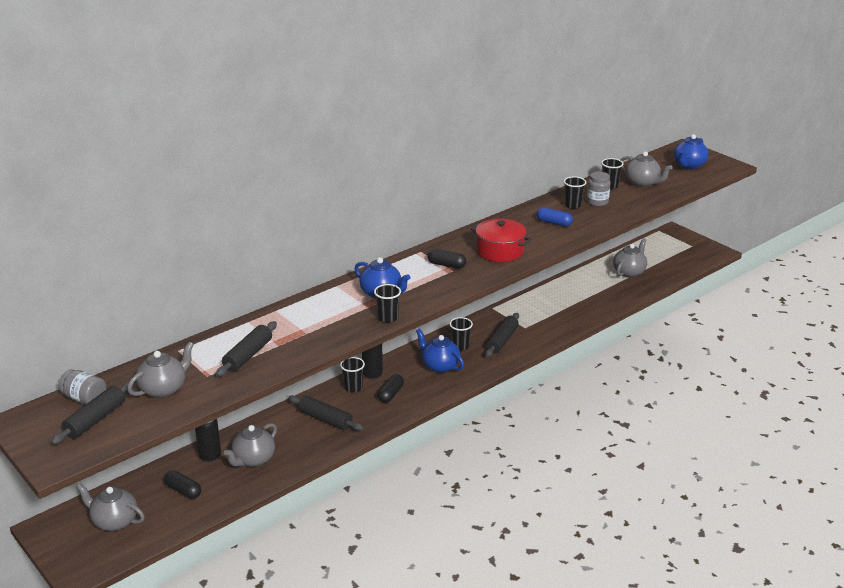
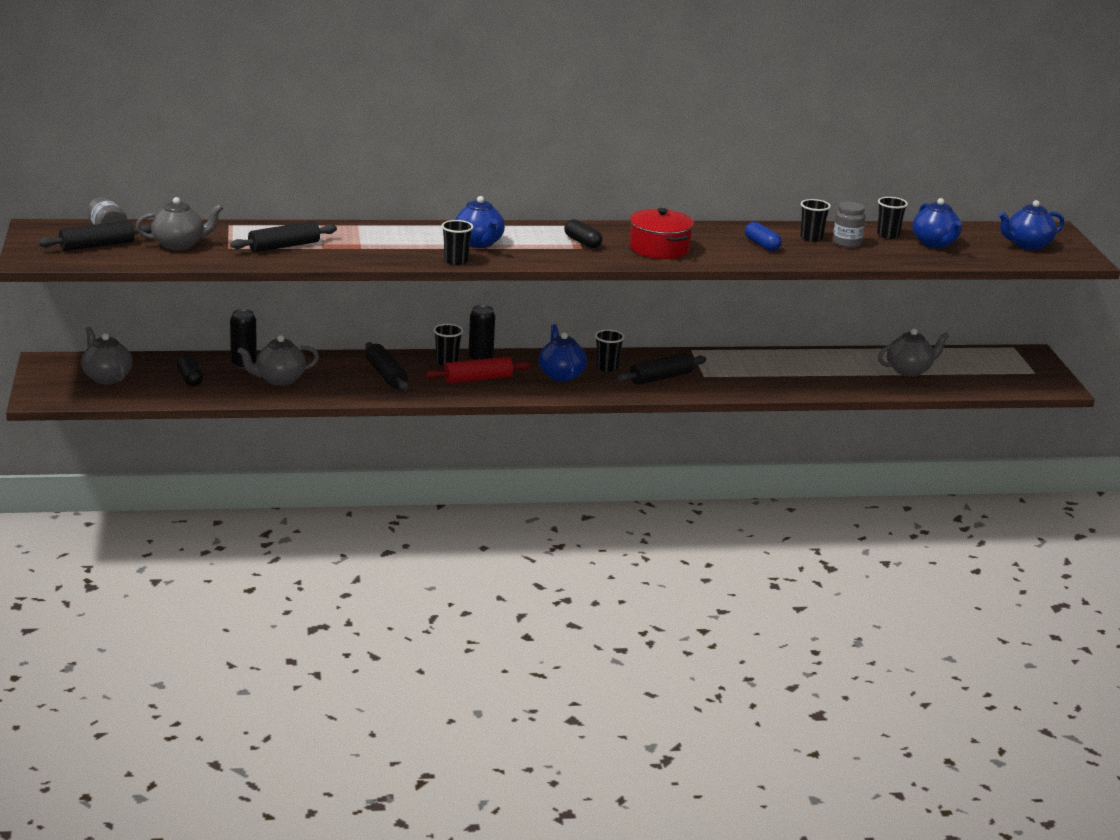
camera: 30 degrees right, 5 degrees down
(391, 394) = (478, 379): black capsule -> red rolling pin
(642, 183) = (935, 243): grey teapot -> blue teapot

